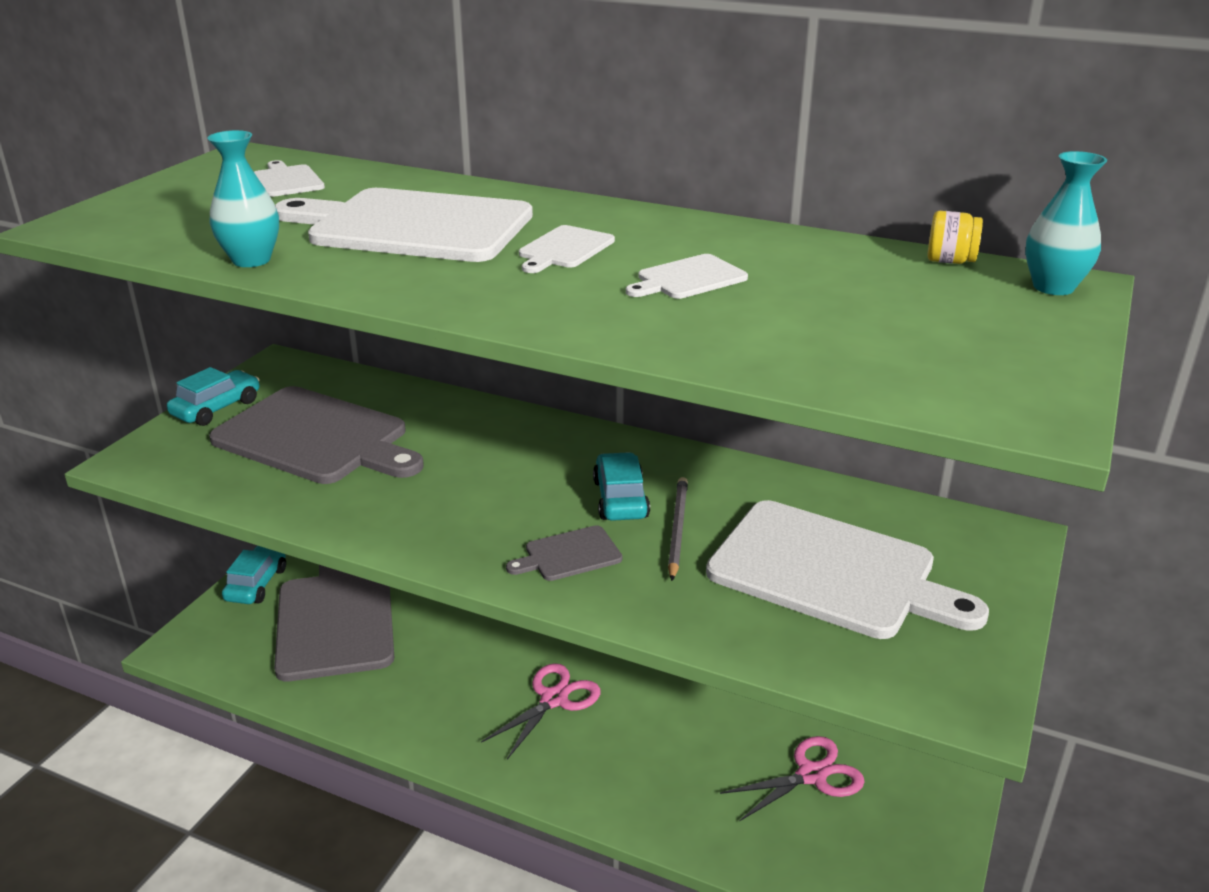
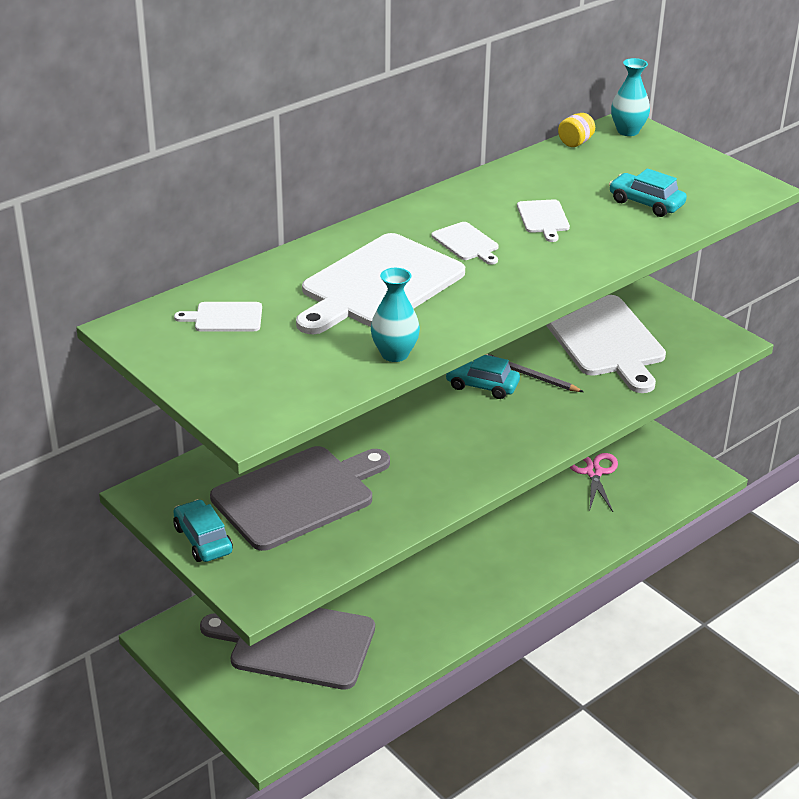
camera: 65 degrees left, 5 degrees up
(256, 584) = (212, 681): turquoise car -> turquoise car (646, 203)
(554, 699) = (464, 554): pink scissors -> none
(569, 555) = (529, 421): grey cutting board -> none
(830, 572) = (604, 340): white cutting board -> white cutting board turned 105 degrees clockwise

